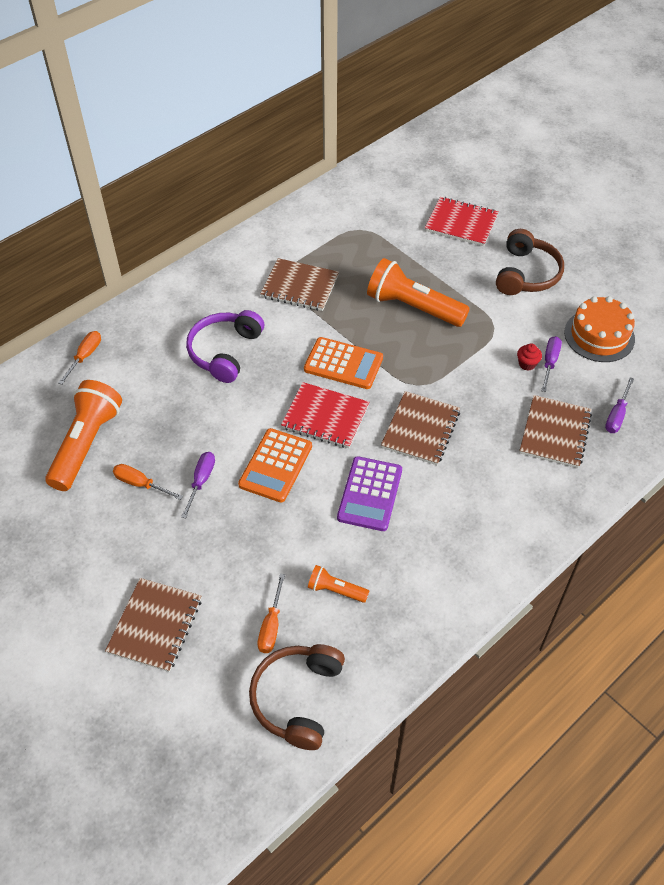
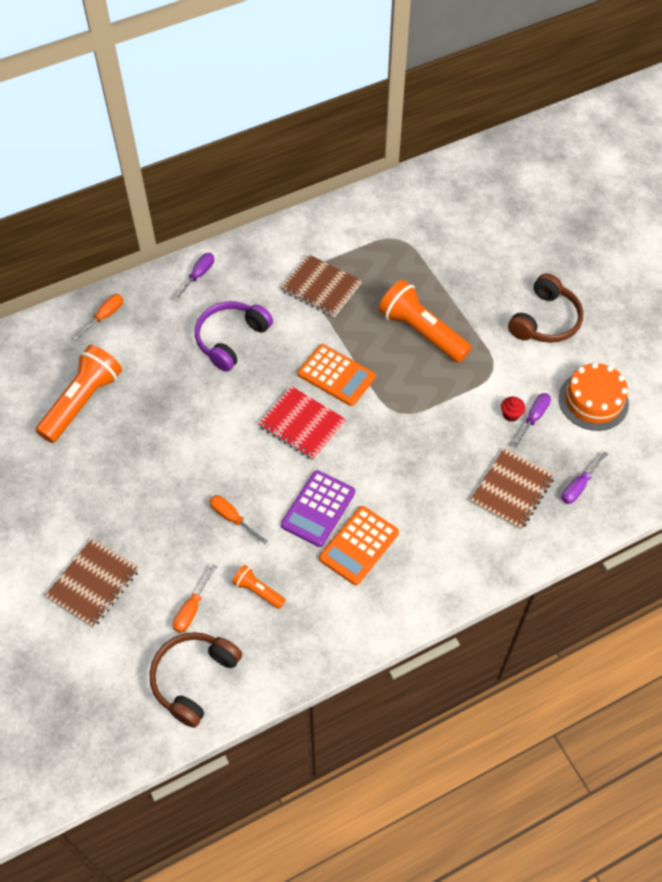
camera: 15 degrees right, 5 degrees up
(140, 484) = (118, 451): orange screwdriver -> orange screwdriver (232, 518)
(201, 481) = (171, 461): purple screwdriver -> purple screwdriver (198, 275)
(276, 465) = (242, 461): orange calculator -> orange calculator (359, 545)
(420, 429) = (386, 457): brown notebook -> none
(461, 223) = (500, 252): red notebook -> none

